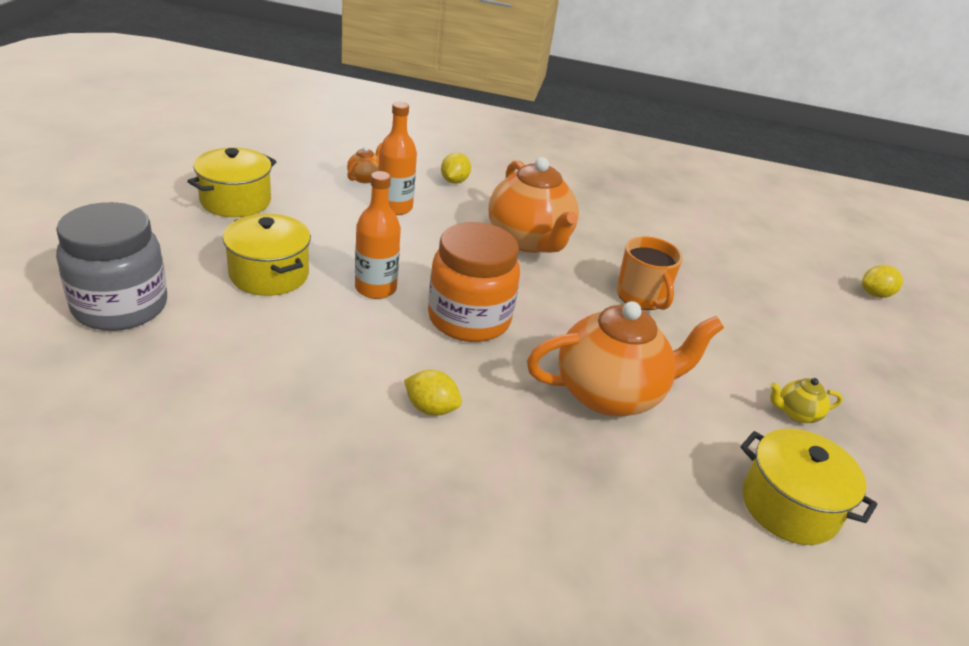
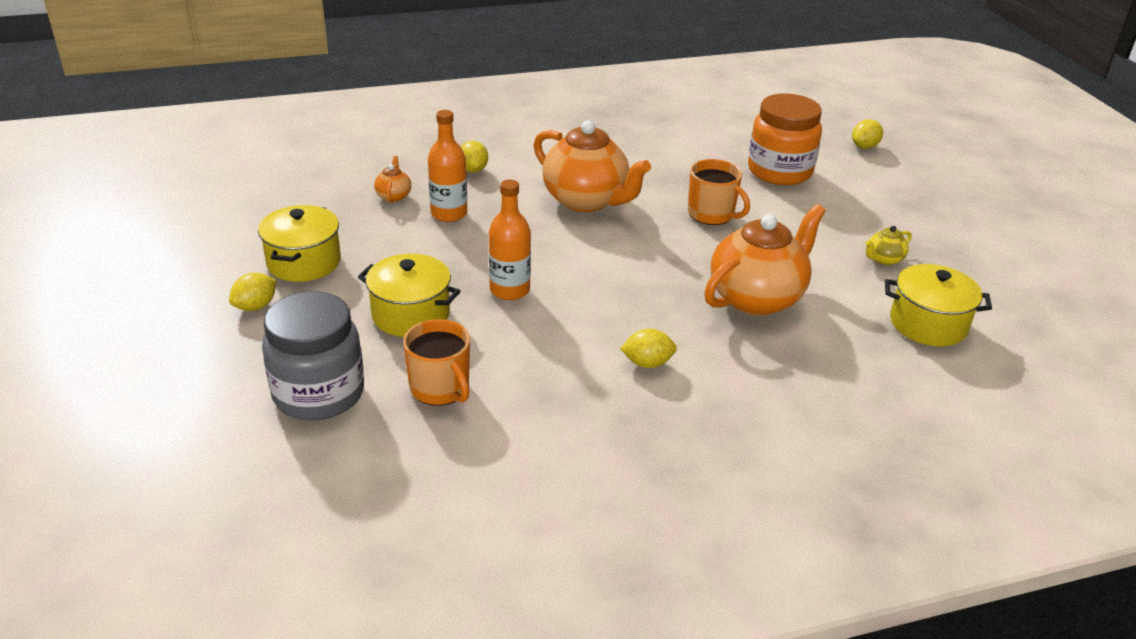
camera: 25 degrees left, 0 degrees up
(159, 219) = (255, 306): none -> yellow lemon
(220, 346) = (440, 388): none -> orange mug
(469, 319) = (606, 285): orange jar -> orange jar (779, 171)

